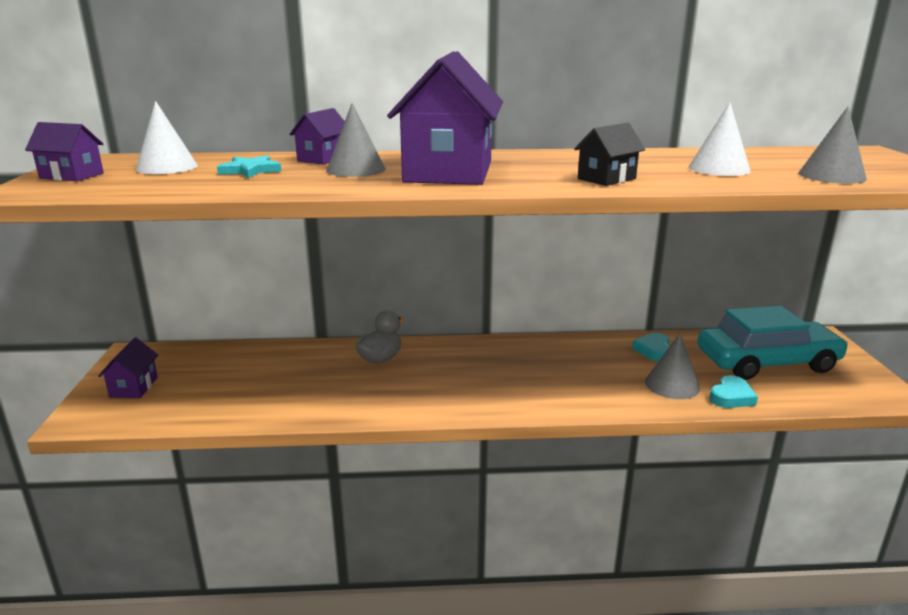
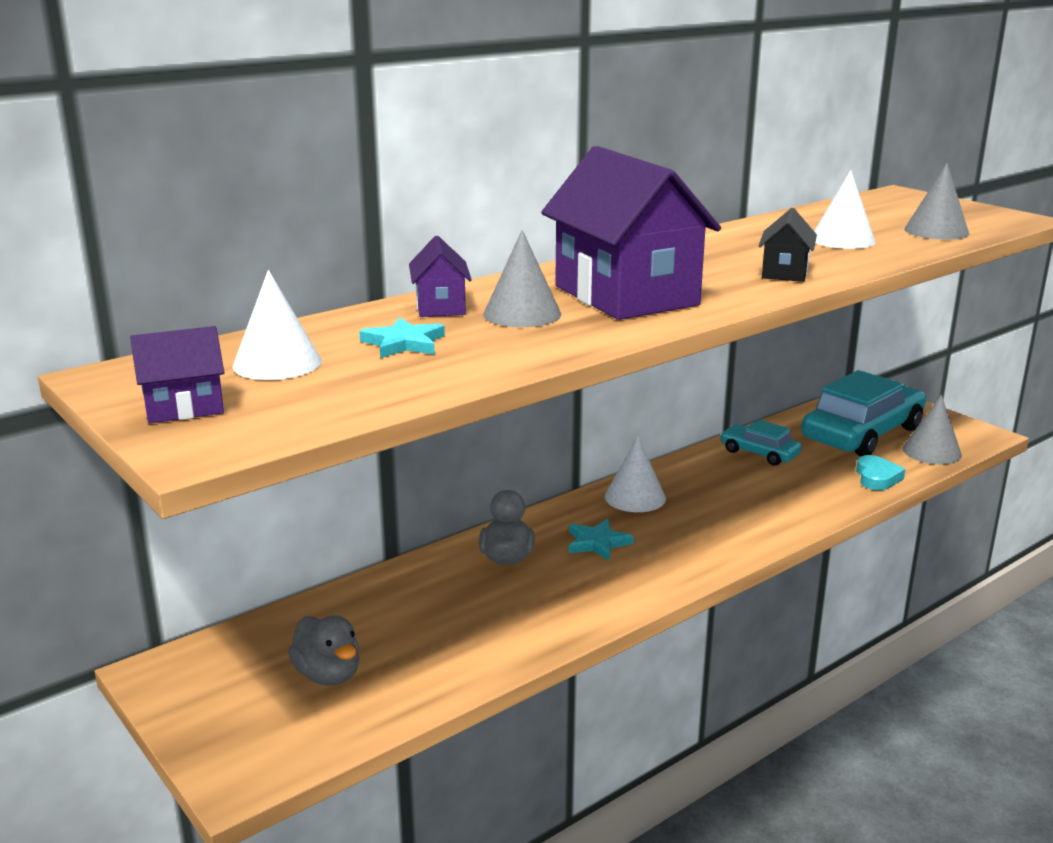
camera: 35 degrees left, 0 degrees up
(134, 387) = (245, 710): purple house -> none
(194, 386) = (328, 675): none -> grey duck
(447, 369) = (597, 543): none -> turquoise star
(515, 350) = (635, 497): none -> white cone
(653, 350) = (759, 453): turquoise heart -> turquoise car
(672, 385) = (818, 483): grey cone -> grey cone (931, 452)

